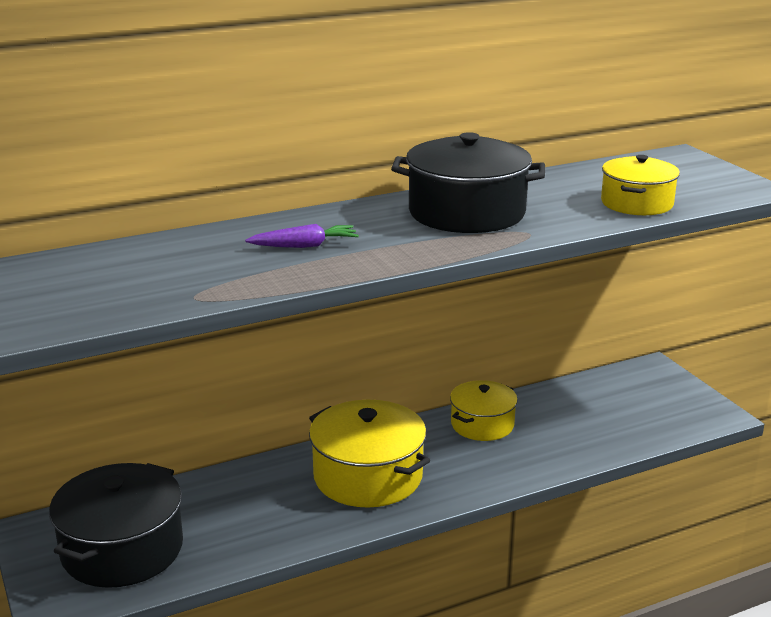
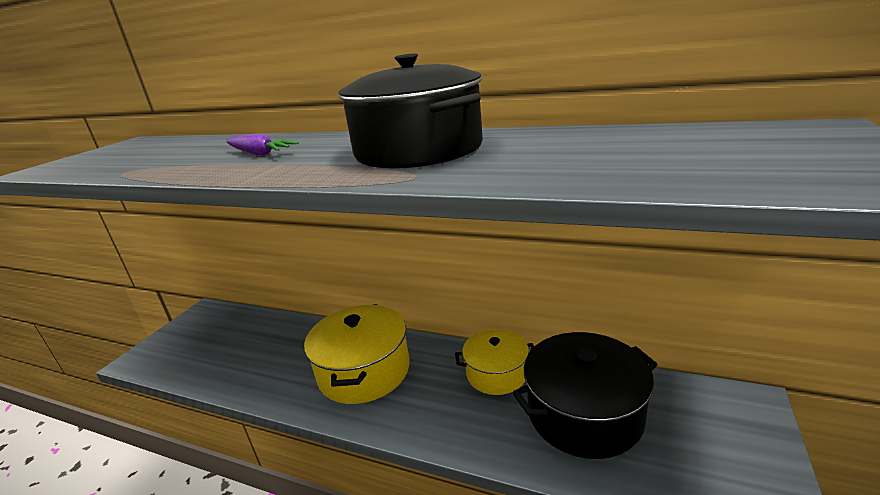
camera: 50 degrees right, 0 degrees up
(122, 549) = (204, 343): black pot -> black pot (584, 413)
(637, 203) = (615, 170): yellow pot -> none

